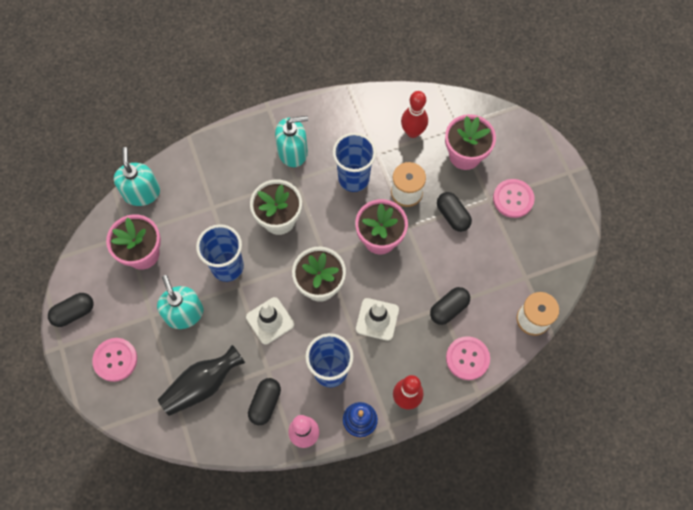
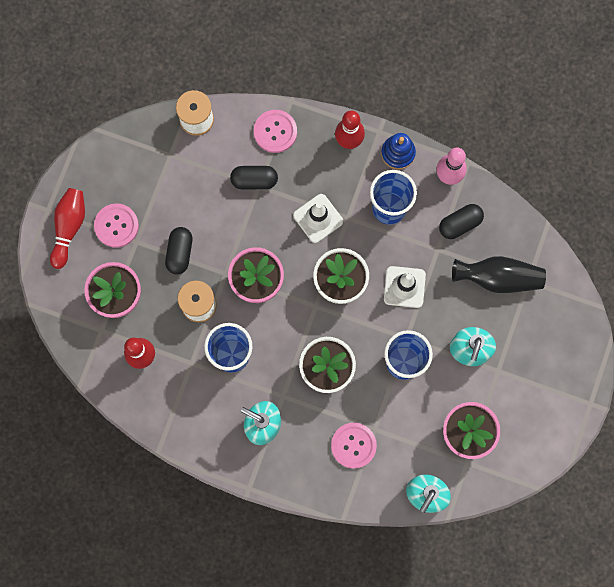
camera: 140 degrees left, 10 degrees up
(74, 312) = (560, 425): black capsule -> none
(115, 360) = (553, 355): pink button -> pink button (353, 445)
(543, 172) = (69, 228): none -> red bowling pin

